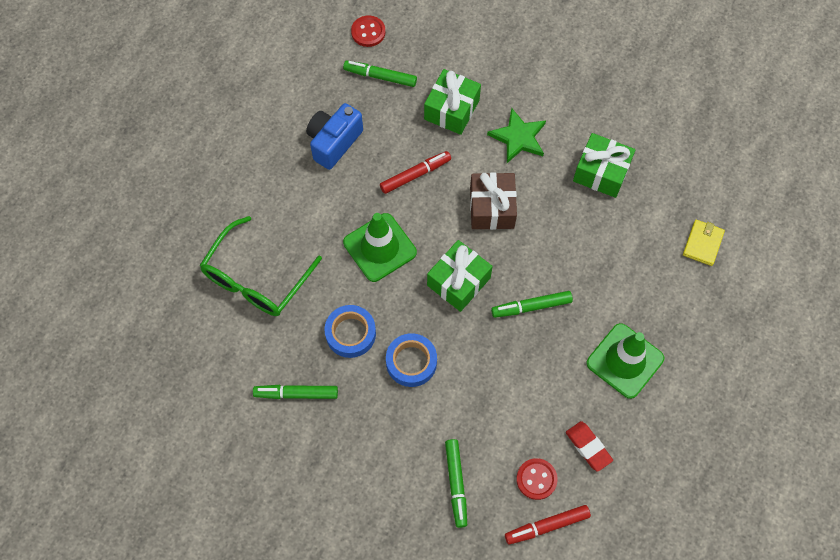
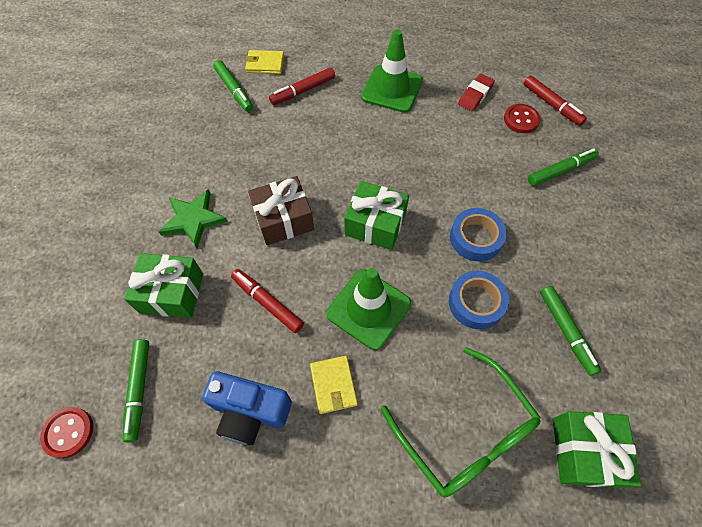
camera: 110 degrees left, 5 degrees down
(256, 279) = (465, 433): green glasses -> green glasses turned 45 degrees clockwise
(329, 202) = (333, 385): none -> yellow wallet
(531, 307) = (374, 161): green marker -> green marker (234, 90)
(601, 172) = (216, 144): green gift -> green gift (584, 452)
(650, 270) = (303, 91): none -> red marker

